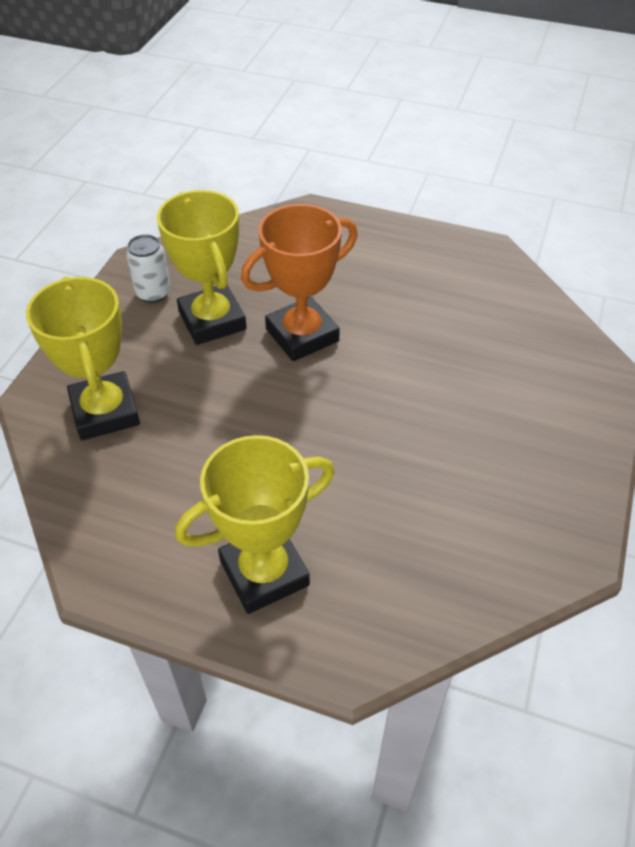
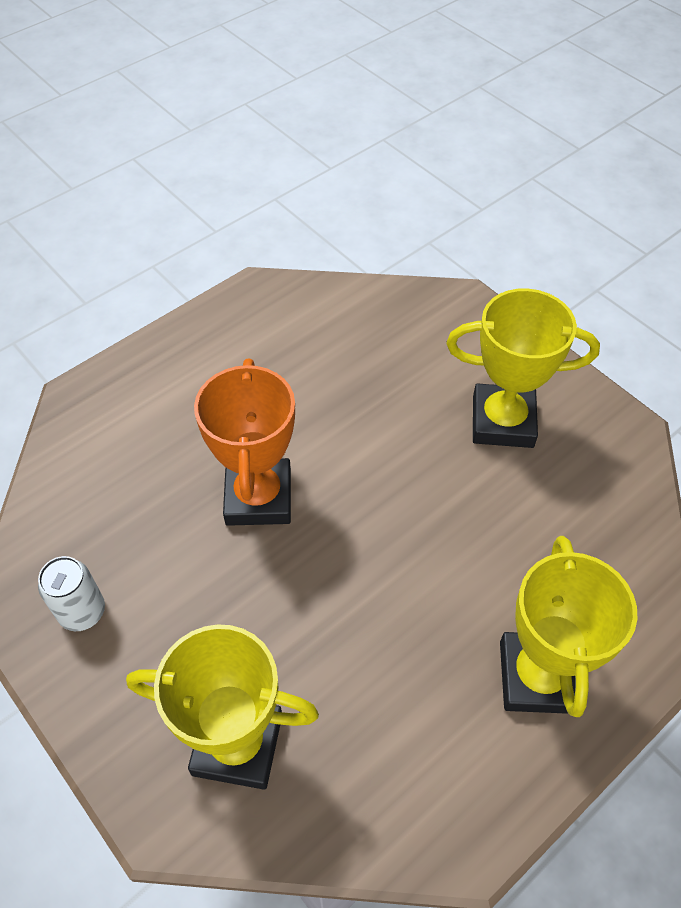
camera: 60 degrees left, 5 degrees up
(212, 320) = (174, 570): yellow trophy -> yellow trophy (502, 421)

